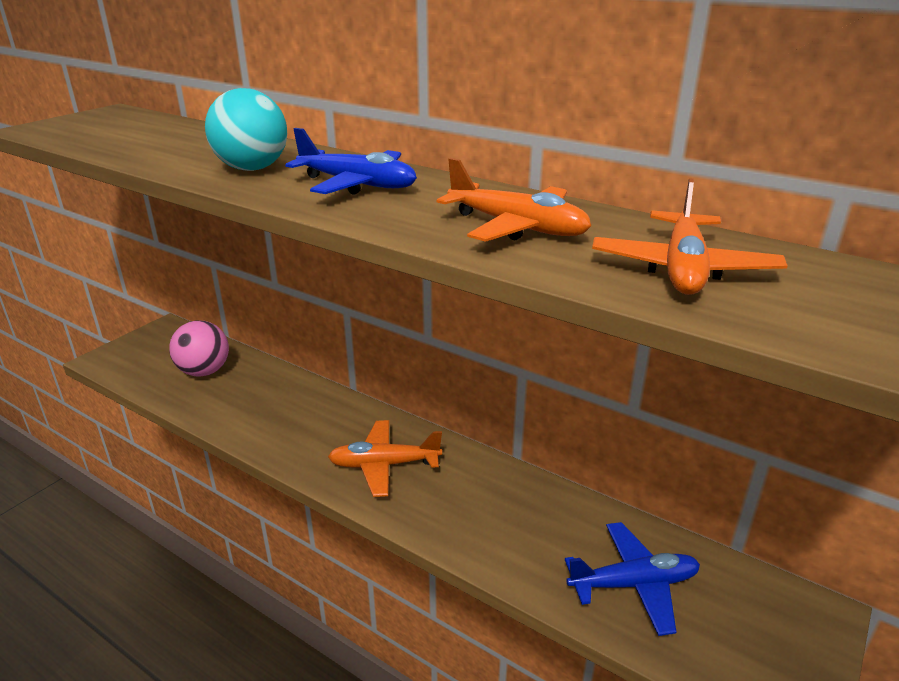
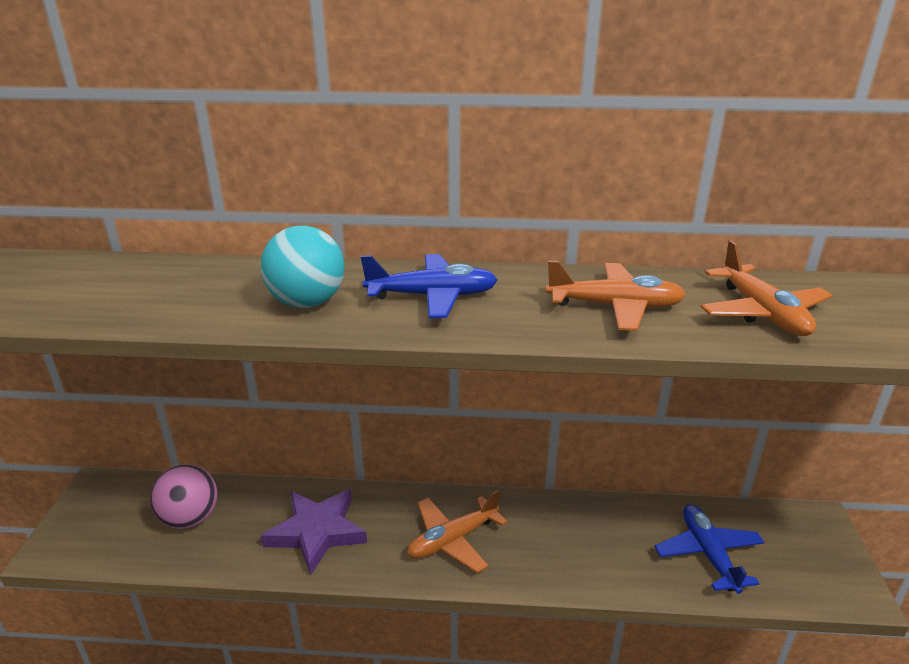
camera: 30 degrees left, 0 degrees up
(282, 415) = (317, 532): none -> purple star
(633, 584) = (708, 554): blue plane -> blue plane turned 60 degrees counterclockwise

